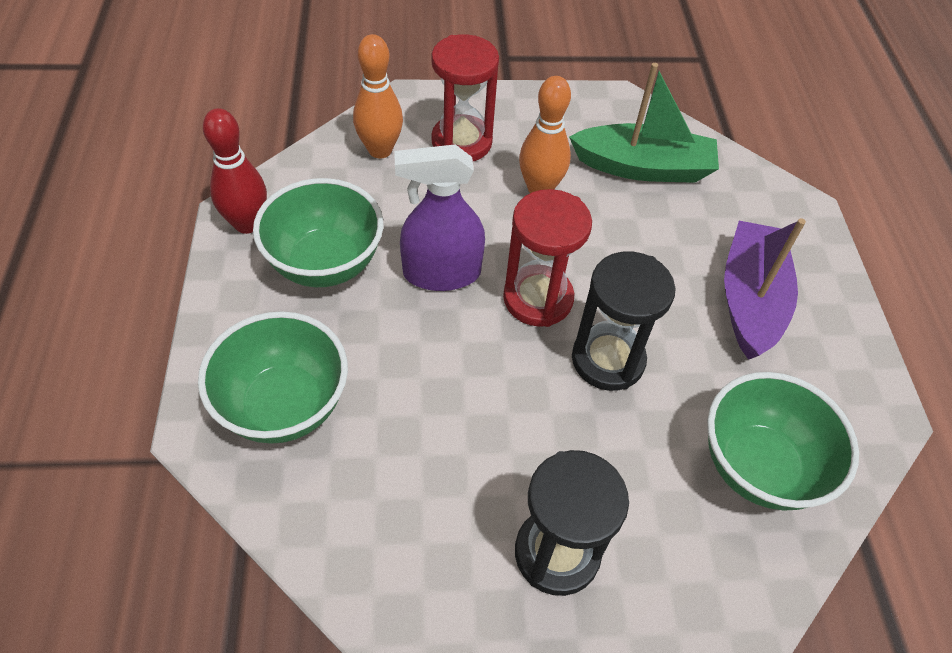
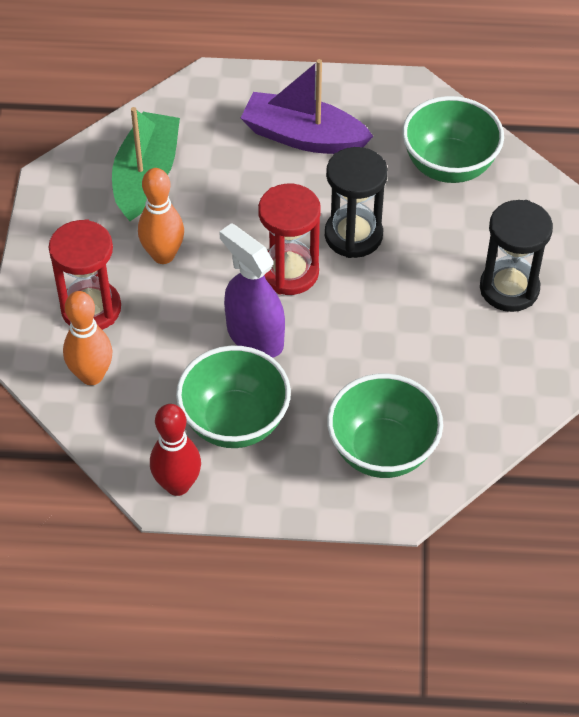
camera: 80 degrees left, 0 degrees up
(441, 273) = (255, 336): purple spray bottle -> purple spray bottle turned 135 degrees clockwise

